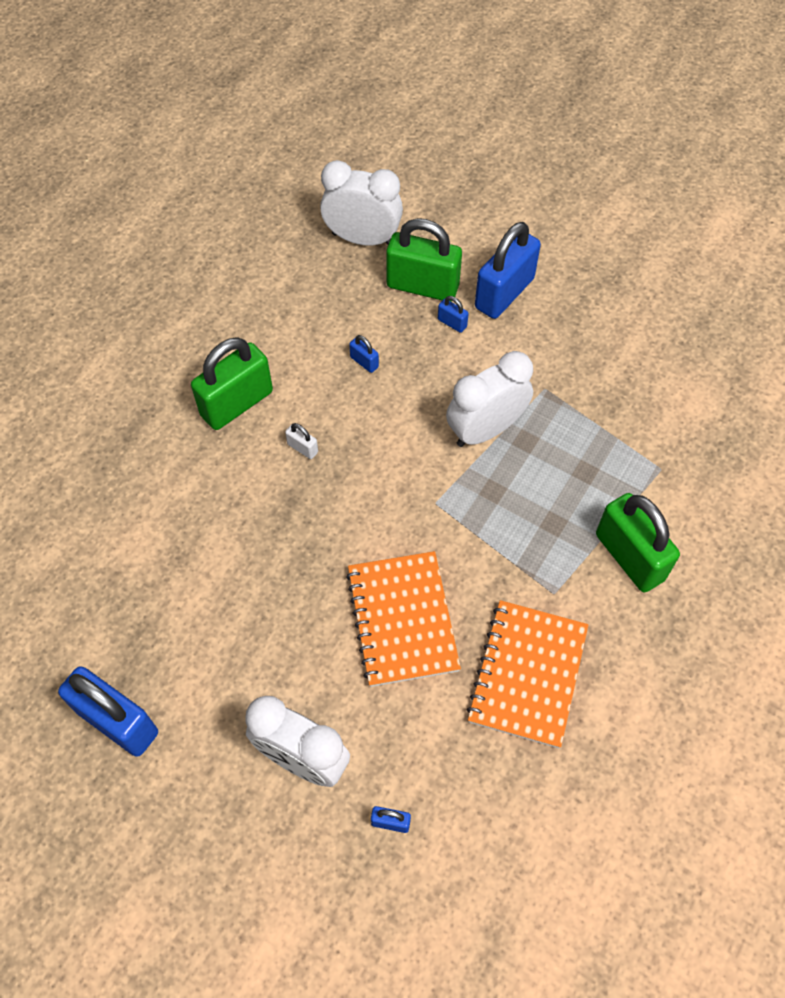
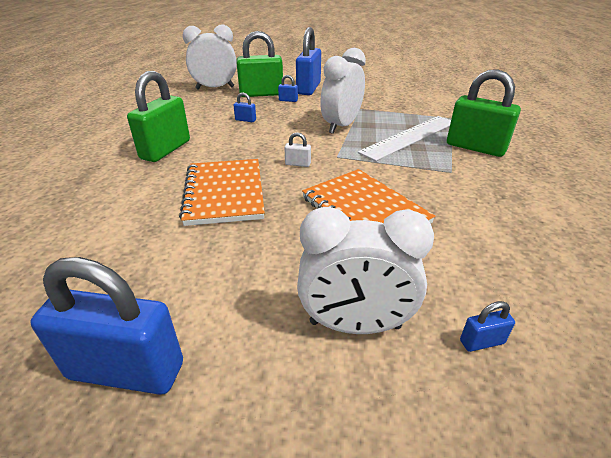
camera: 25 degrees left, 25 degrees down
(302, 448) = (226, 156): white padlock -> white padlock (298, 164)
(527, 674) = (480, 210): orange notebook -> orange notebook (224, 193)
(560, 496) = (410, 137): none -> white ruler

